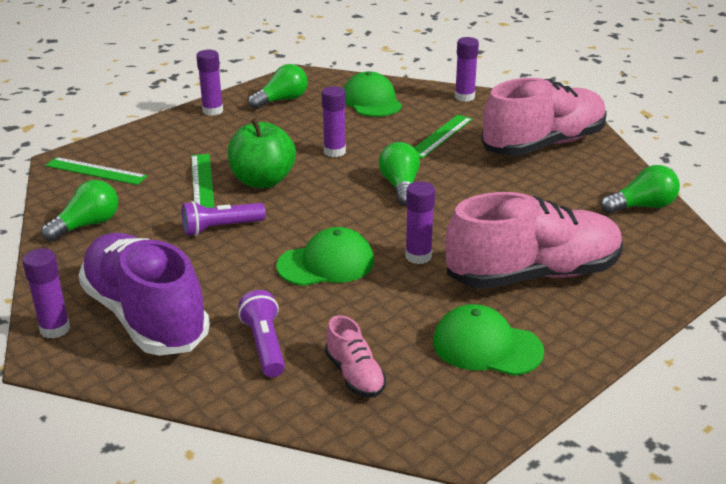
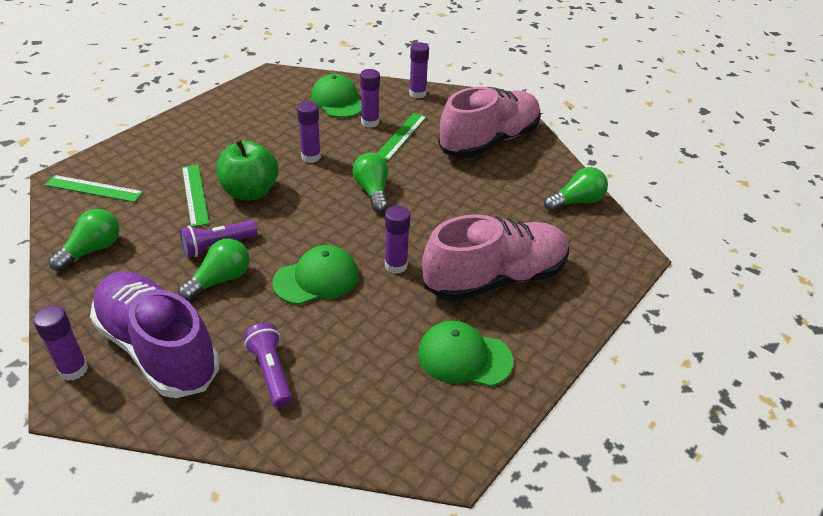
camera: 10 degrees left, 10 degrees up
(213, 111) = (196, 117): purple glue stick -> purple glue stick (370, 122)
(282, 100) = (258, 103): green light bulb -> green light bulb (220, 280)
(355, 375) = (354, 397): pink shoe -> none

